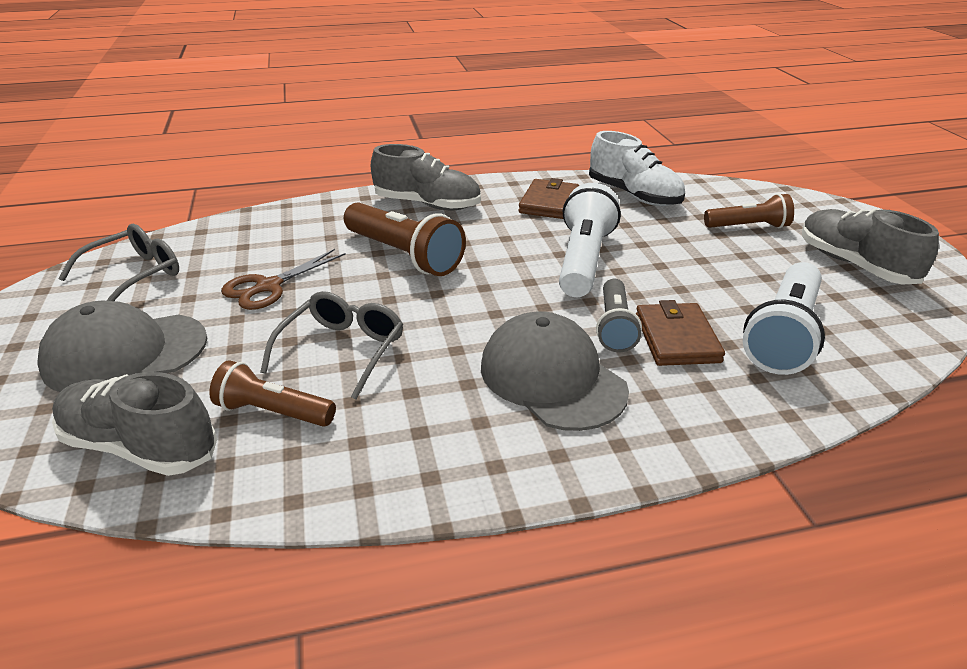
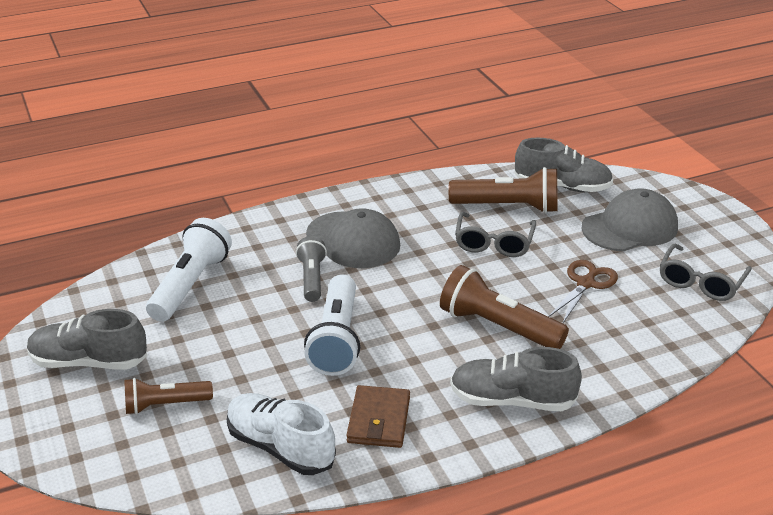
camera: 170 degrees right, 0 degrees up
(273, 412) = (508, 207): brown flashlight -> brown flashlight, size x1.60
(676, 338) = (268, 274): brown wallet -> none
(854, 265) = (89, 362): grey shoe -> grey shoe turned 135 degrees clockwise

